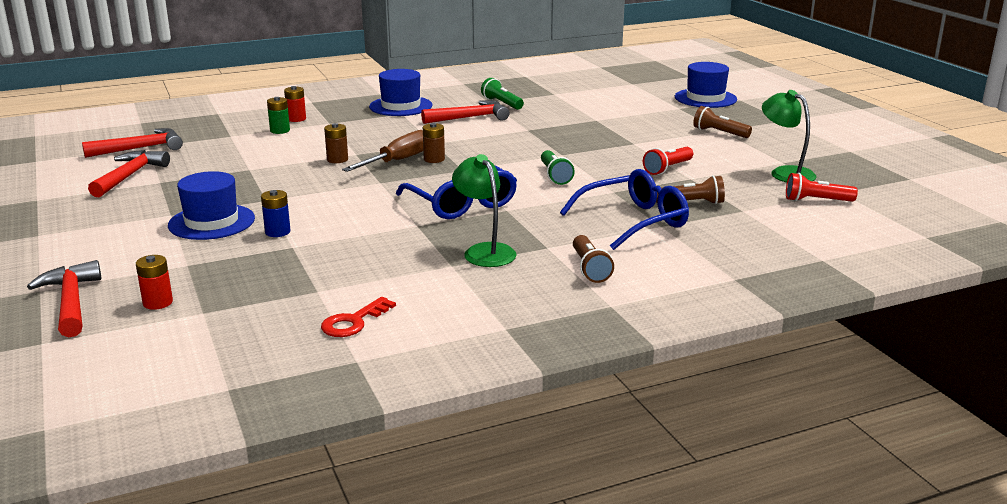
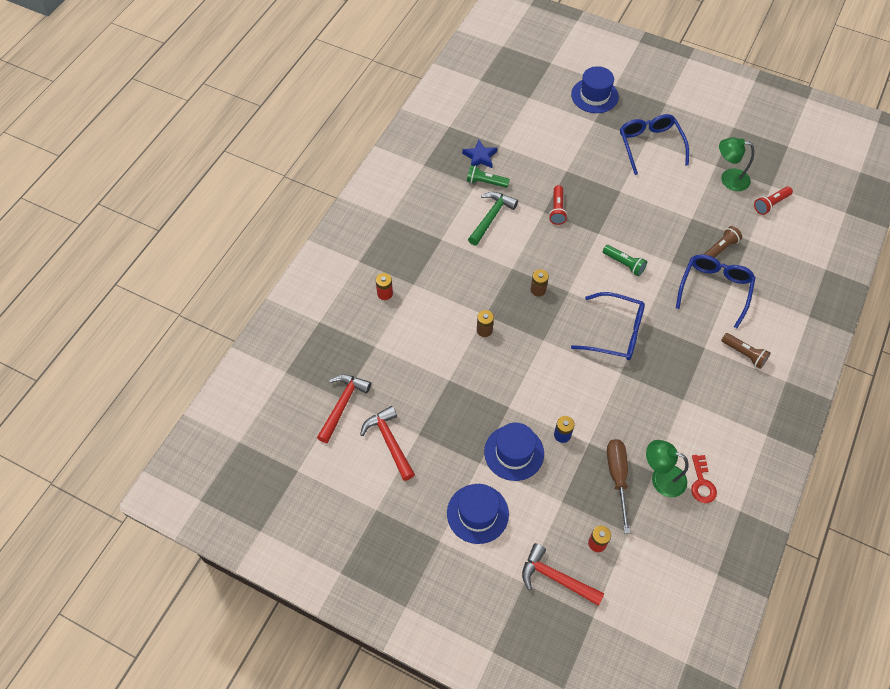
camera: 40 degrees left, 35 degrees up
(280, 130) = (397, 317): green battery -> none
(397, 161) = (520, 307): brown screwdriver -> brown screwdriver (617, 477)
(401, 106) = (427, 228): blue hat -> blue hat (477, 513)
(470, 118) = (491, 217): red hammer -> green hammer
(484, 251) = (682, 374): green lamp -> green lamp (661, 478)
(522, 93) = (480, 157): none -> blue star
(667, 169) = (670, 214): red flashlight -> red flashlight (557, 210)
(719, 133) = (650, 145): brown flashlight -> blue glasses

